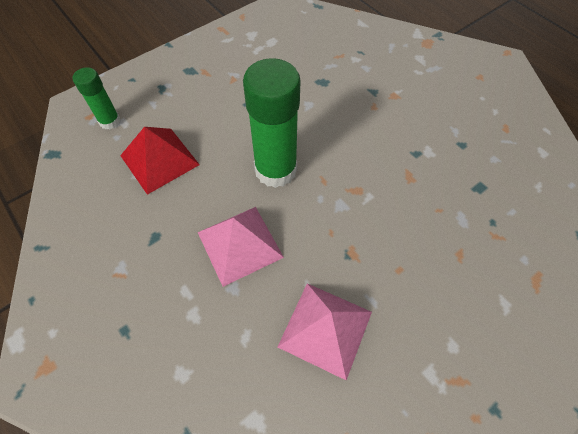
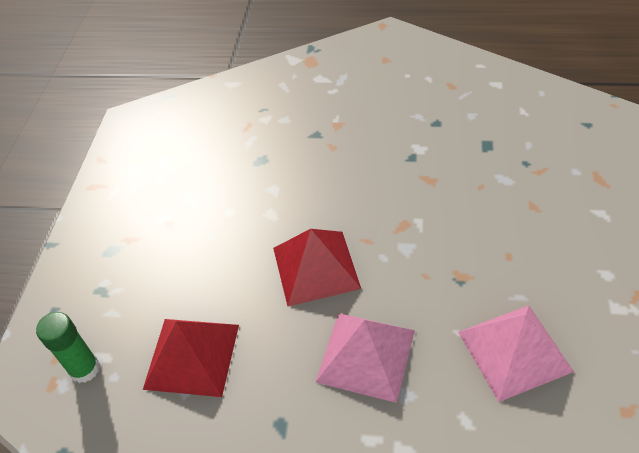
camera: 40 degrees left, 10 degrees down
(275, 170) = (316, 267): green glue stick -> red pyramid

